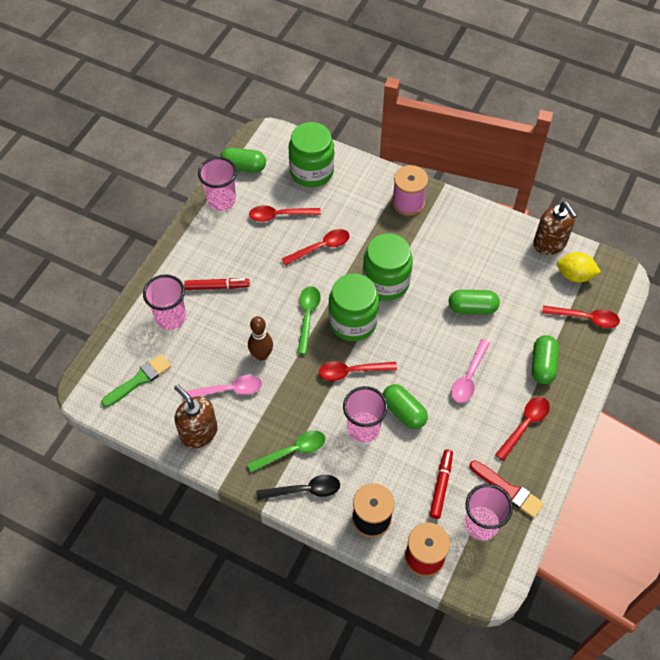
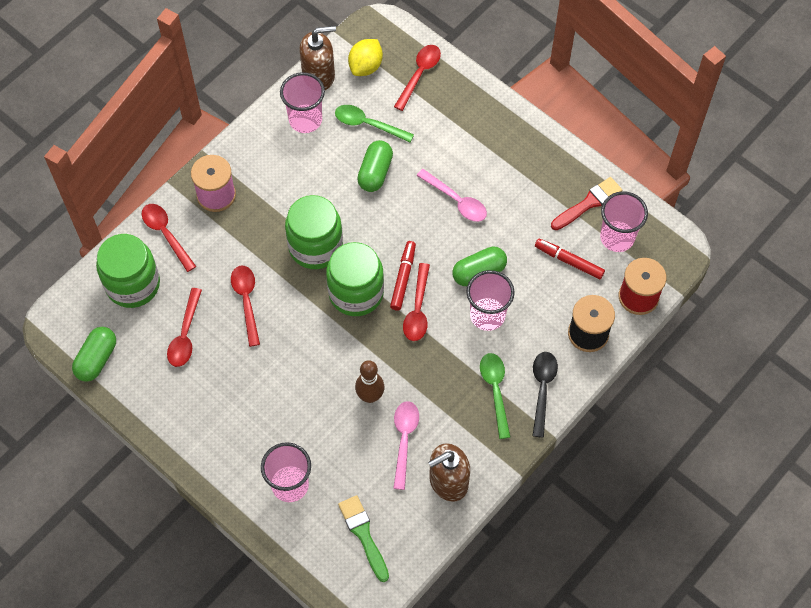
camera: 75 degrees left, 5 degrees up
(217, 286) = (263, 425): red marker -> red marker (403, 278)
(221, 200) = (139, 395): pink cup -> pink cup (305, 120)
(307, 316) = (335, 337): green spoon -> green spoon (368, 124)
(525, 425) = (523, 167): red spoon -> red spoon (166, 234)
(542, 365) = (462, 130): green capsule -> none

